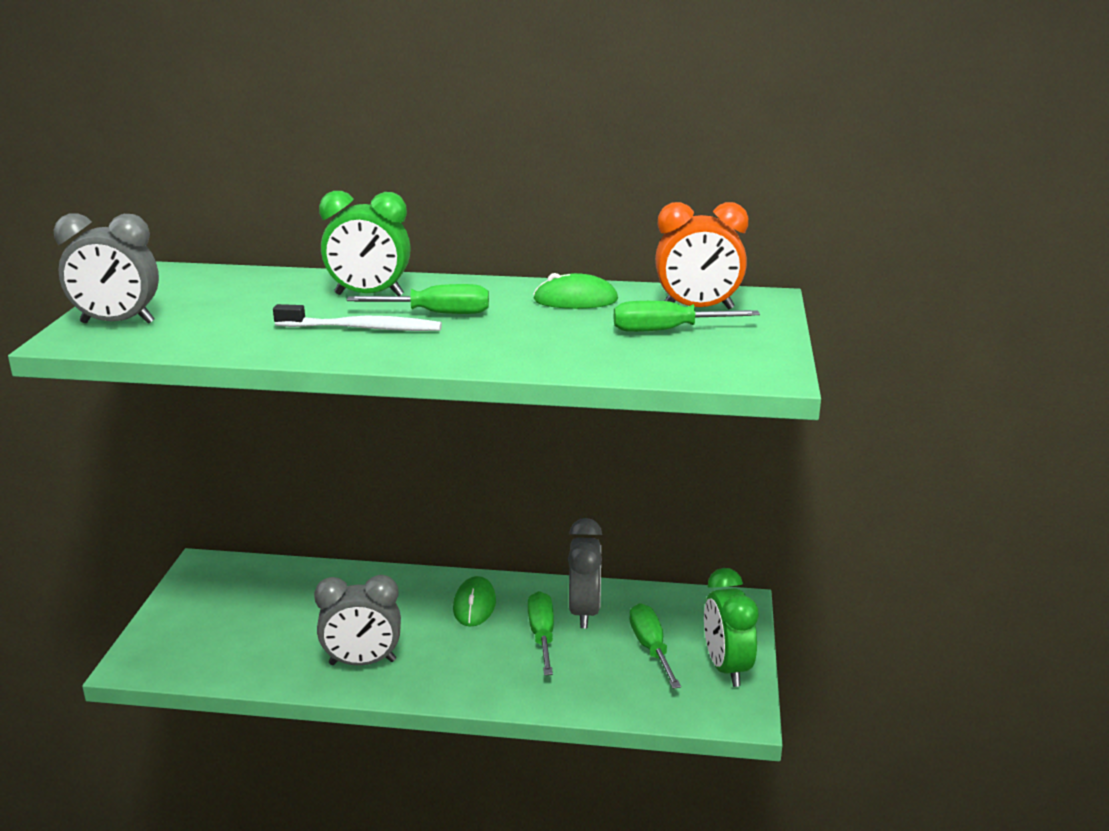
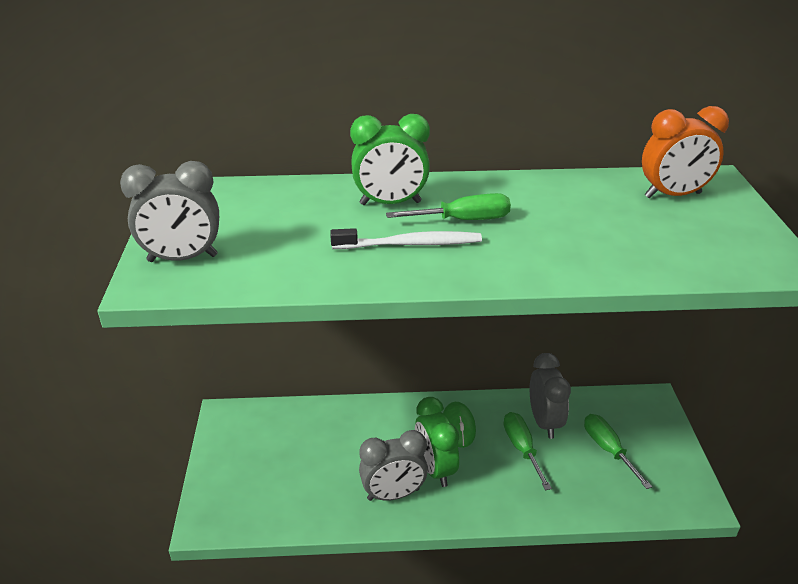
camera: 10 degrees left, 10 degrees up
(575, 300) = (568, 194): green mouse -> none
(667, 330) = (666, 222): green screwdriver -> none
(726, 668) = (671, 460): green clock -> green clock (435, 469)

